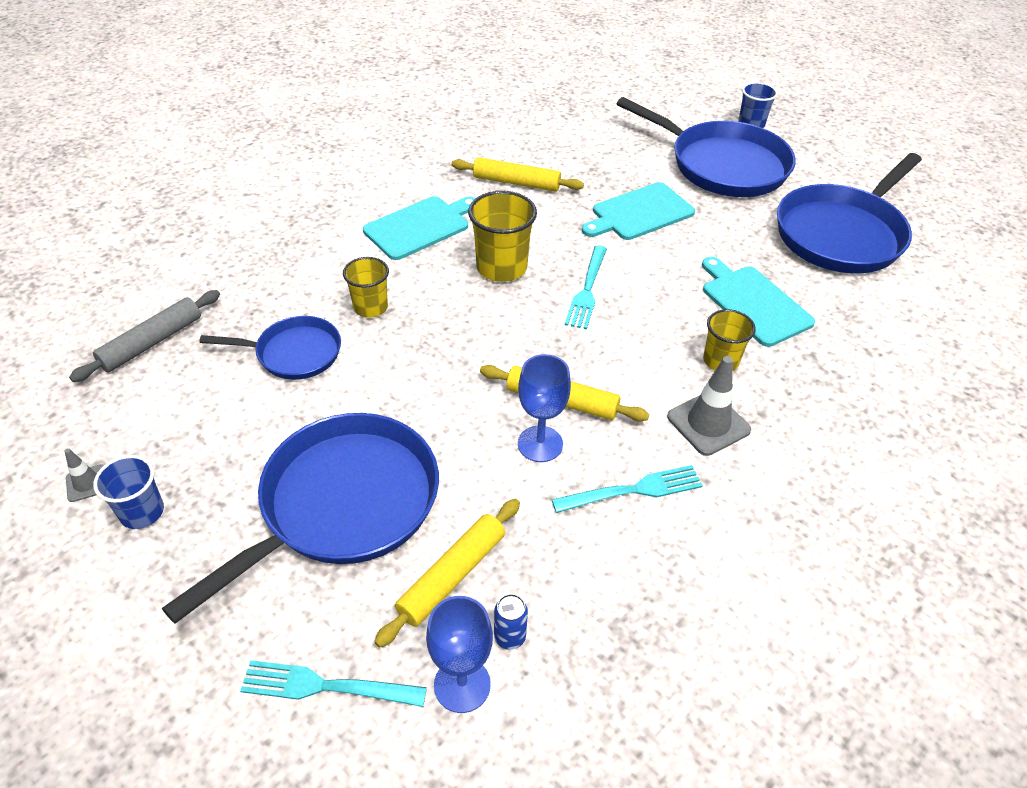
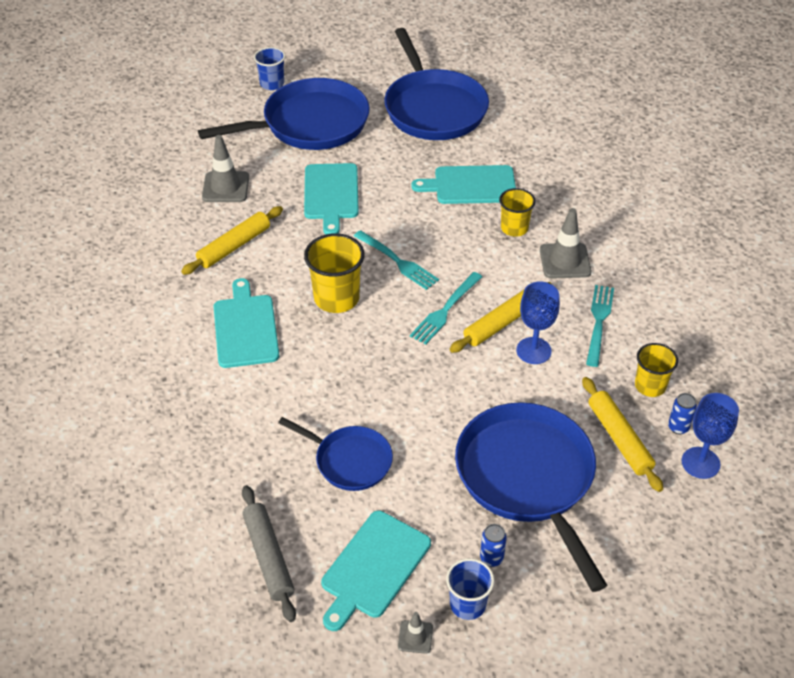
camera: 60 degrees left, 0 degrees up
(165, 419) = (374, 568): none -> turquoise cutting board
(212, 511) = (491, 558): none -> blue can
(294, 353) = (349, 461): blue pan -> blue pan turned 90 degrees clockwise
(326, 686) = (672, 531): turquoise fork -> turquoise fork (445, 310)
(370, 307) = (327, 394): yellow cup -> yellow cup (650, 386)
(586, 150) = (226, 187): none -> grey traffic cone

